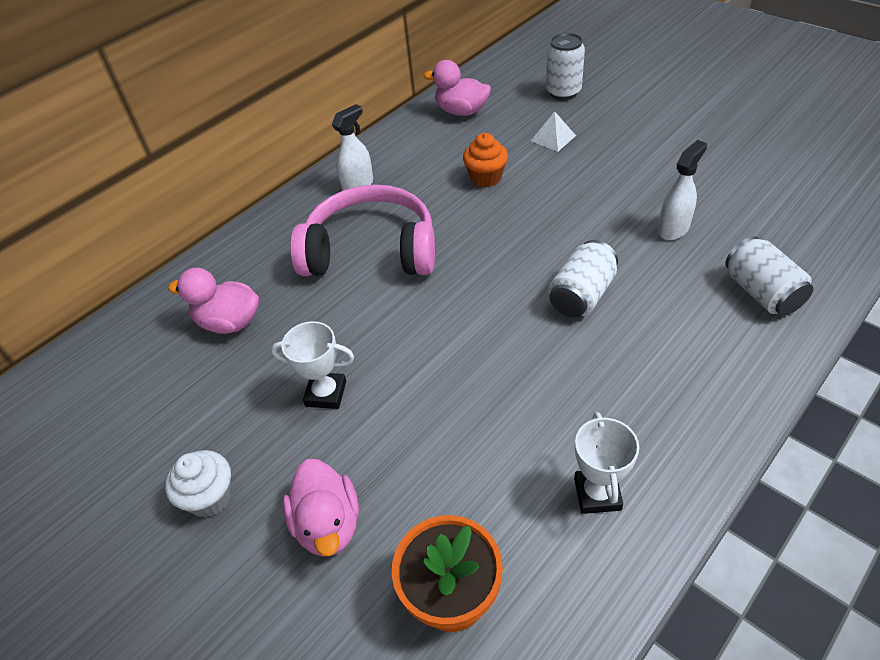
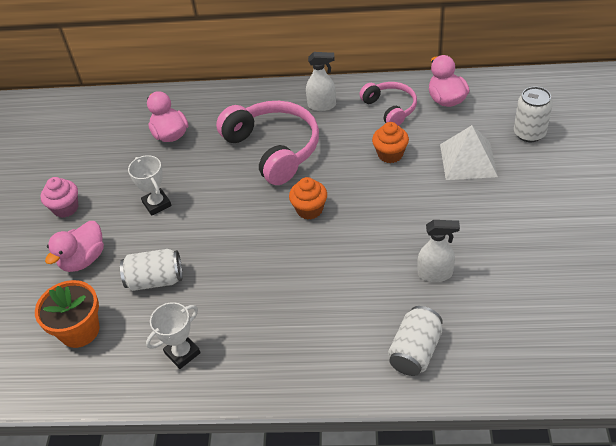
camera: 50 degrees right, 0 degrees up
(210, 497) = (66, 208): white cupcake -> pink cupcake
(426, 147) = (390, 108): none -> pink headphones
(492, 269) = (309, 209): none -> orange cupcake
(553, 138) = (468, 160): white pyramid -> white pyramid, size x1.78
(581, 295) = (326, 263): white can -> white can (155, 280)

